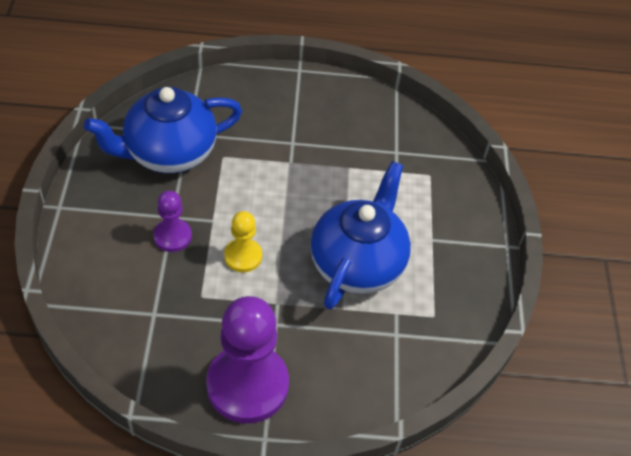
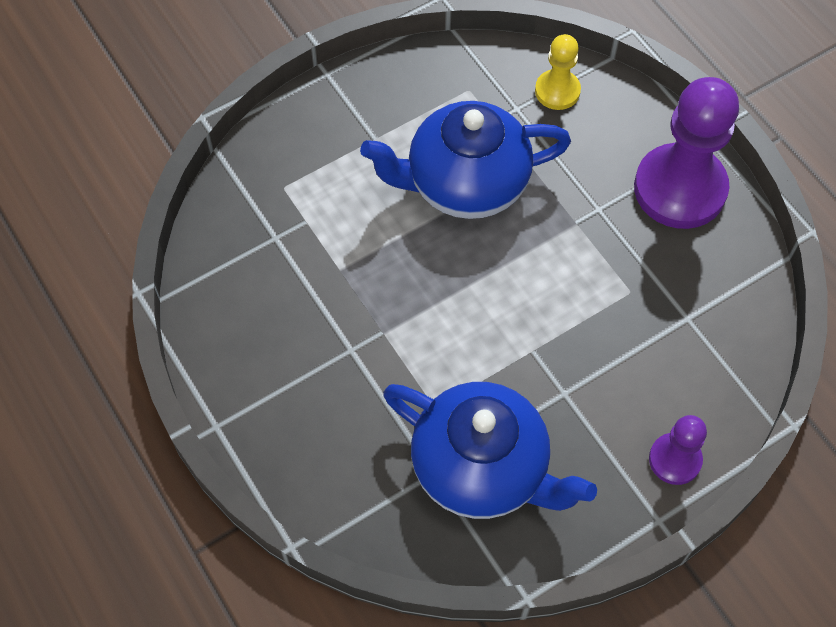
camera: 120 degrees left, 10 degrees up
(172, 236) = (588, 372): purple pawn -> purple pawn (675, 459)
(243, 256) = (551, 288): yellow pawn -> yellow pawn (557, 91)

